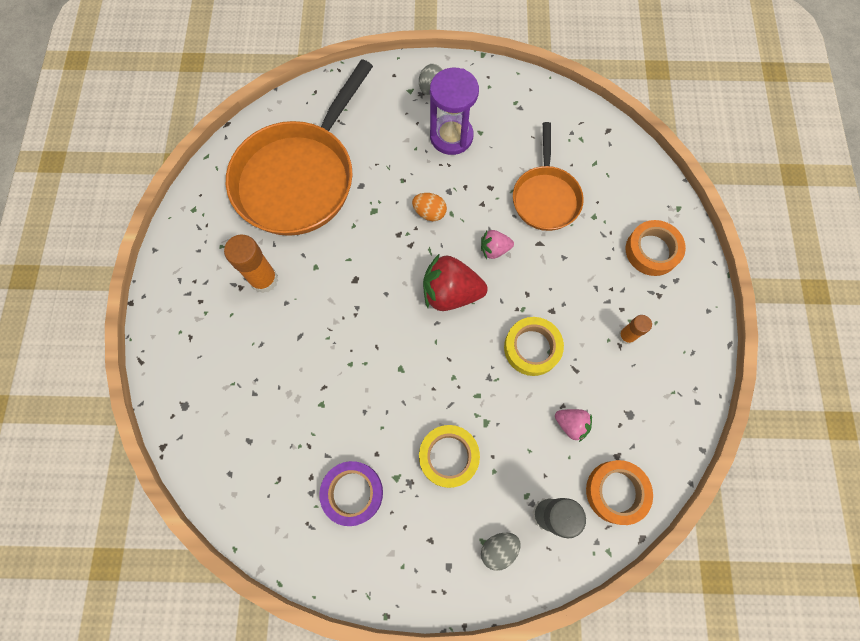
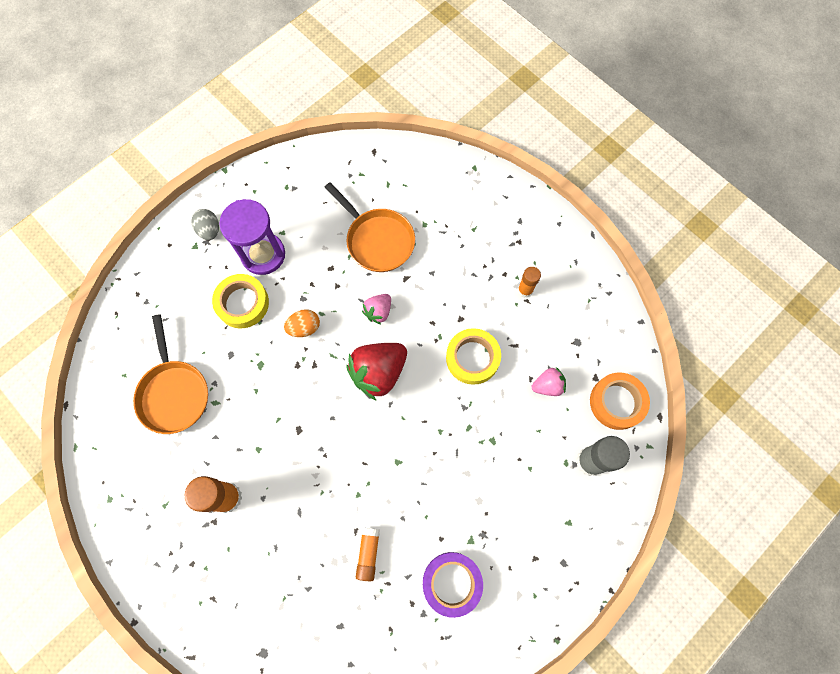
camera: 45 degrees left, 0 degrees up
(299, 178) = (174, 393): orange pan -> orange pan, size x0.56
(316, 411) = (368, 553): none -> orange glue stick
(448, 456) = (491, 489): yellow tape -> yellow tape (242, 303)
(498, 549) = (583, 517): grey egg -> none
(652, 251) = (485, 214): orange tape -> none

